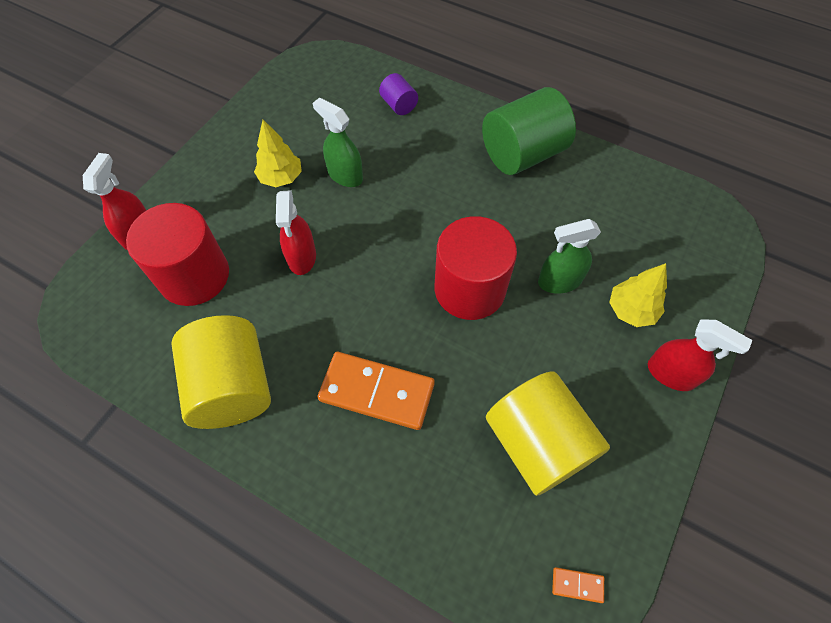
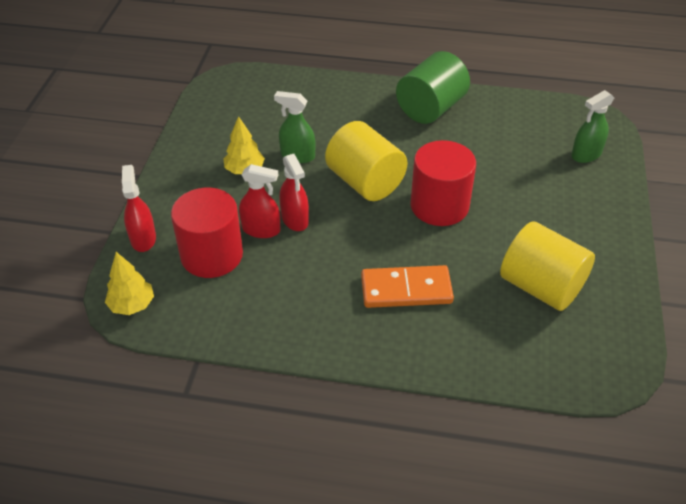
camera: 20 degrees left, 15 degrees down
(233, 386) = (290, 318): yellow cylinder -> yellow cylinder (365, 182)
(399, 105) = (314, 97): purple cylinder -> none
(559, 281) = (503, 183): green spray bottle -> green spray bottle (586, 154)
(577, 585) = (612, 360): orange domino -> none
(631, 310) = (563, 188): yellow tree -> yellow tree (132, 305)
(671, 374) = (611, 219): red spray bottle -> red spray bottle (261, 230)

